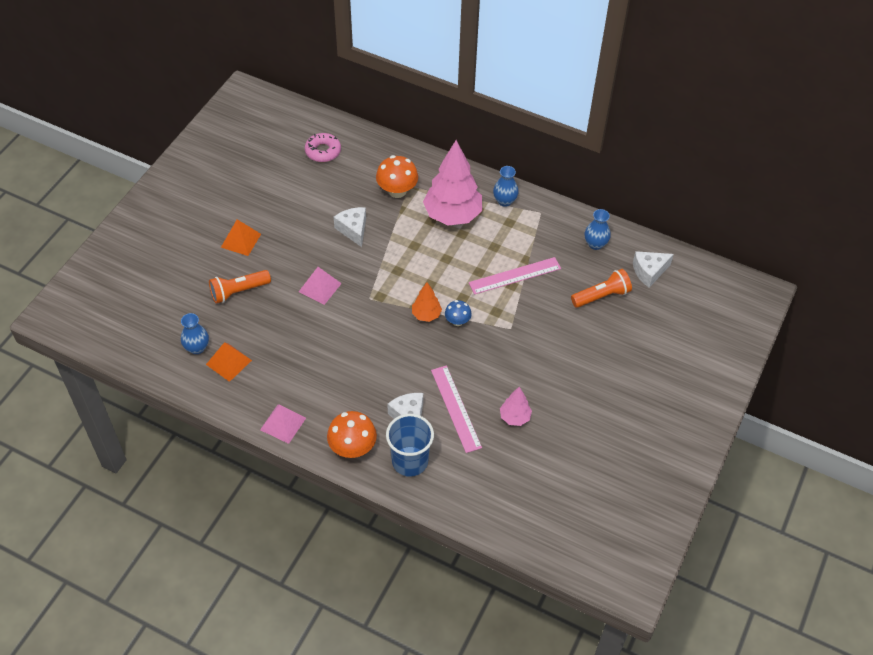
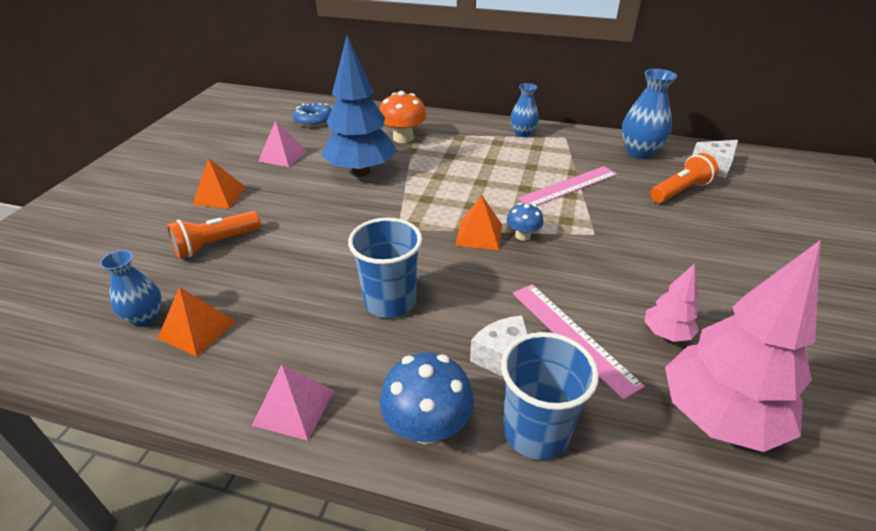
camera: 10 degrees left, 15 degrees down
(320, 287) = (329, 226): pink pyramid -> pink pyramid (282, 156)
(323, 151) = (314, 120): pink donut -> blue donut
(350, 362) = (390, 301): none -> blue cup
(352, 448) = (427, 426): orange mushroom -> blue mushroom
(353, 230) = (361, 171): white cheese -> blue tree
(426, 315) = (479, 235): orange tree -> orange pyramid
(452, 215) = (472, 149): pink tree -> pink tree (718, 417)
(595, 244) = (639, 152): blue vase -> blue vase, size x1.55

